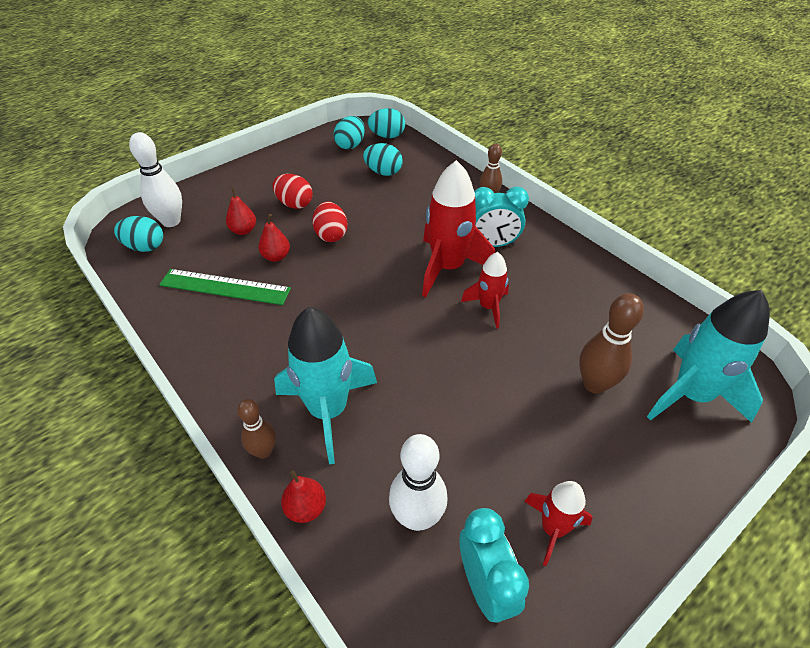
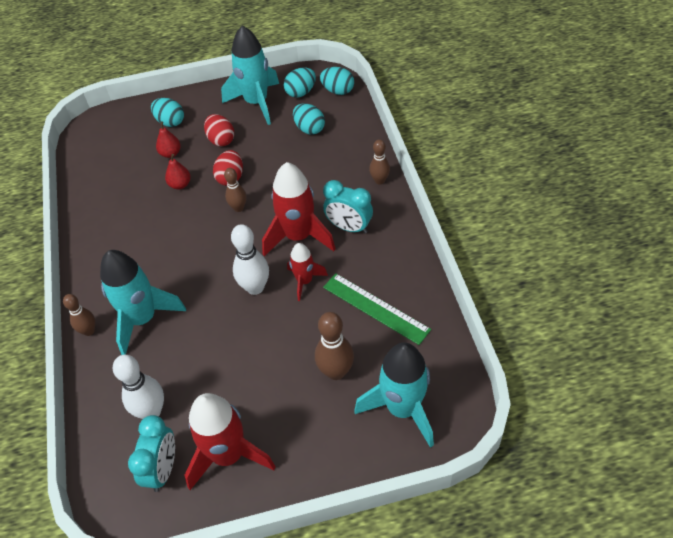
camera: 30 degrees right, 5 degrees up
(145, 247) = (97, 147): turquoise egg -> turquoise egg (170, 122)
(171, 221) = (125, 129): white bowling pin -> white bowling pin (255, 287)
(225, 287) = (131, 199): green ruler -> green ruler (375, 308)
(306, 508) = (92, 377): red pear -> none
(310, 163) = (256, 103): none -> turquoise rocket
(361, 260) = (238, 208): none -> brown bowling pin
(552, 529) = (228, 455): red rocket -> red rocket, size x1.78

